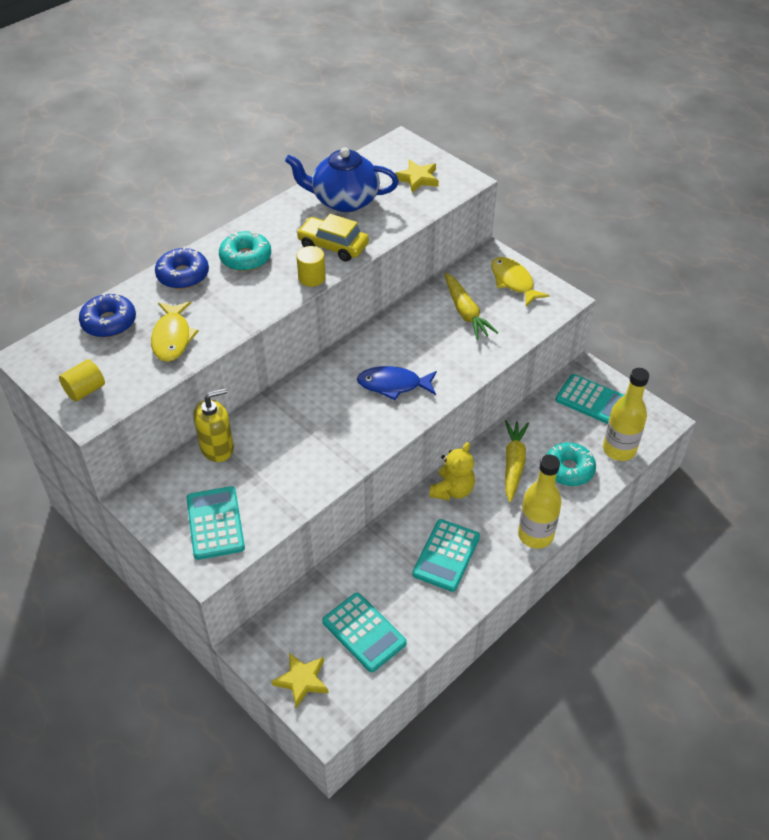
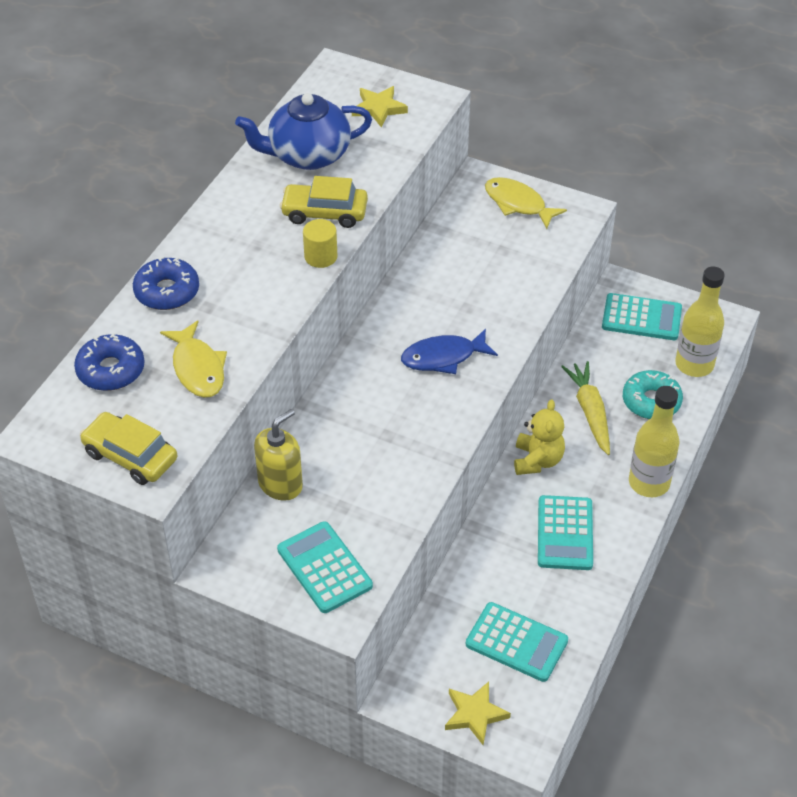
camera: 20 degrees left, 0 degrees up
(85, 390) = (130, 456): yellow cylinder -> yellow car
(246, 258) = (230, 252): turquoise donut -> none
(466, 312) = (482, 253): yellow carrot -> none

